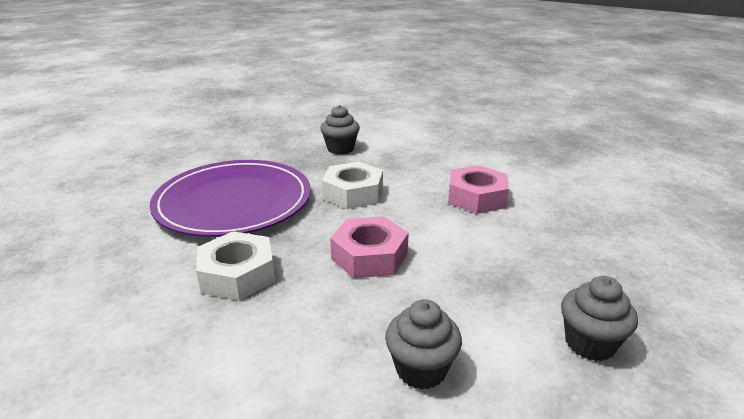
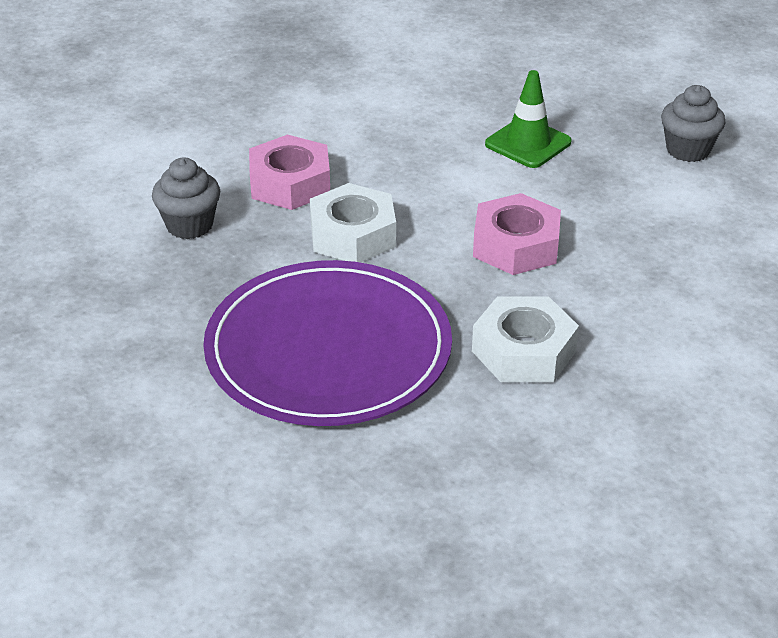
camera: 75 degrees left, 10 degrees up
(421, 369) = (704, 245): grey cupcake -> none
(476, 197) = (410, 140): pink nut -> pink nut (290, 183)
(516, 245) = (528, 143): none -> green traffic cone

